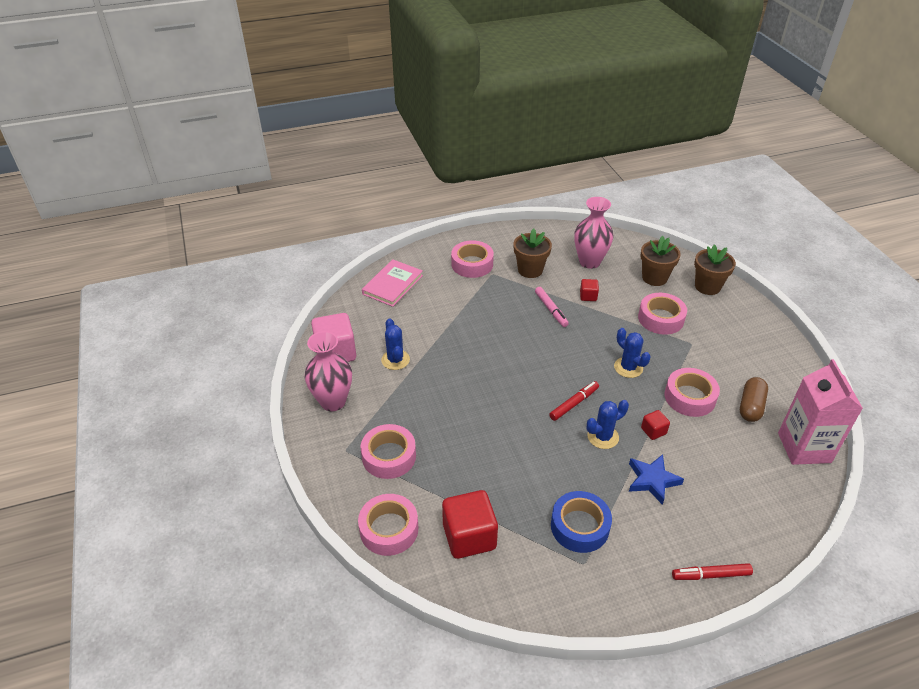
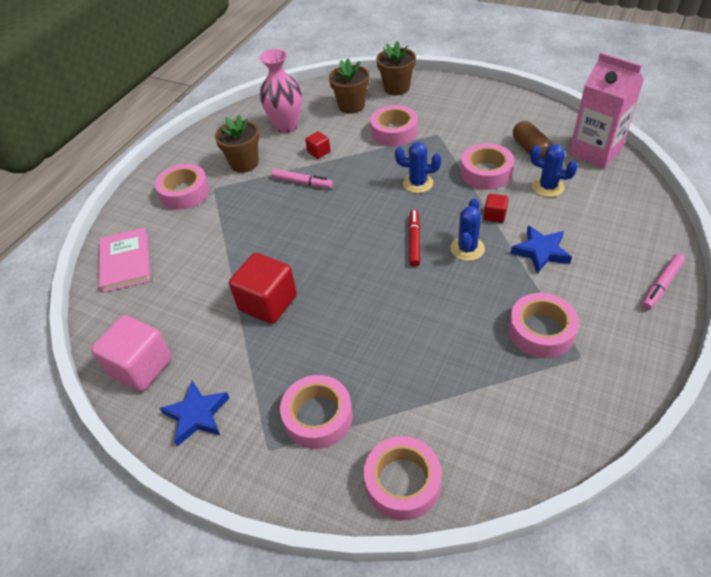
camera: 40 degrees left, 5 degrees up
(333, 401) = (197, 415): pink vase -> blue star
(395, 360) = (214, 326): blue cactus -> blue cactus (548, 187)
(469, 536) = (475, 420): red cube -> red cube (268, 303)
(579, 526) = (541, 331): blue tape -> pink tape
(711, 575) = (661, 285): red marker -> pink marker

